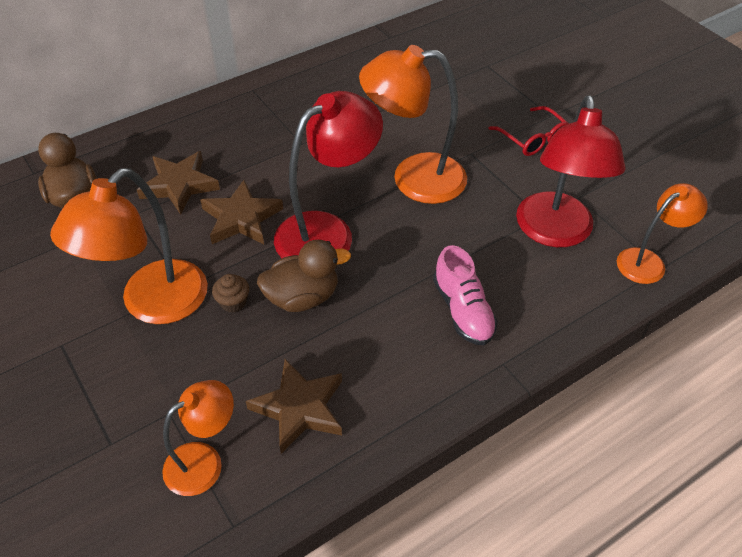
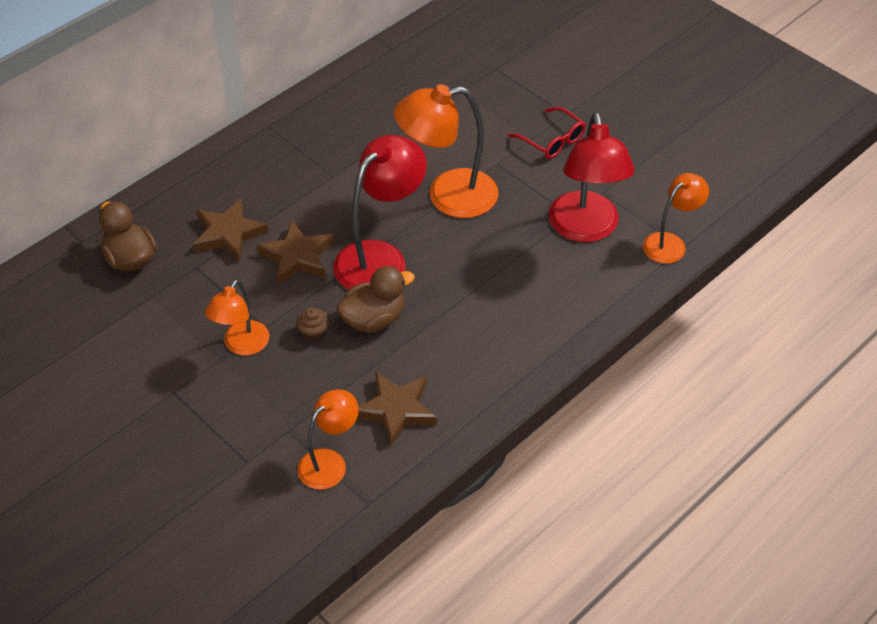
camera: 10 degrees left, 0 degrees up
(152, 304) = (242, 345): orange lamp -> orange lamp, size x0.59
(463, 310) = (516, 309): pink shoe -> none

